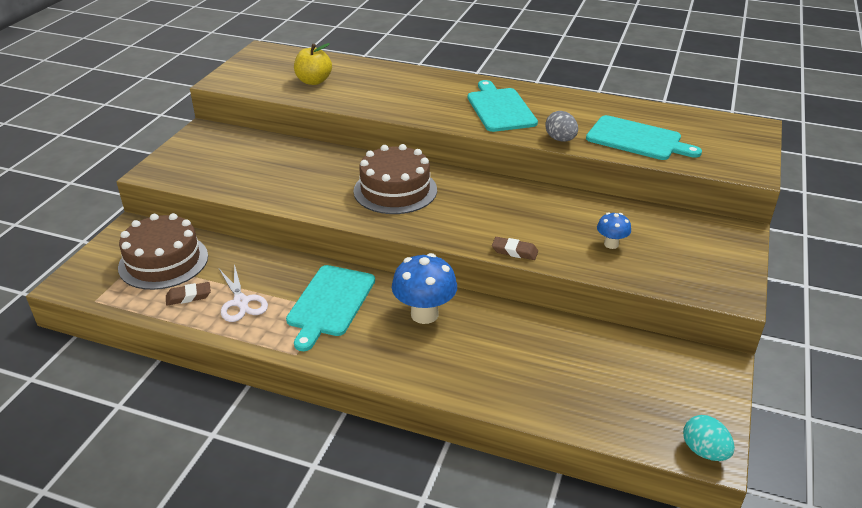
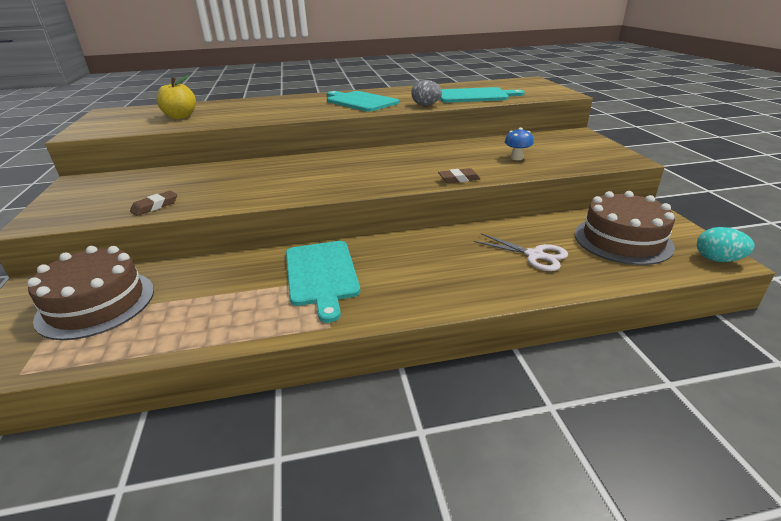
camera: 30 degrees left, 5 degrees down
(188, 296) = (155, 323): brown eraser -> brown eraser (155, 206)
(241, 302) = (225, 306): white scissors -> white scissors (534, 255)
(395, 190) = (316, 172): brown cake -> brown cake (622, 240)
(424, 314) = (415, 253): blue mushroom -> none

